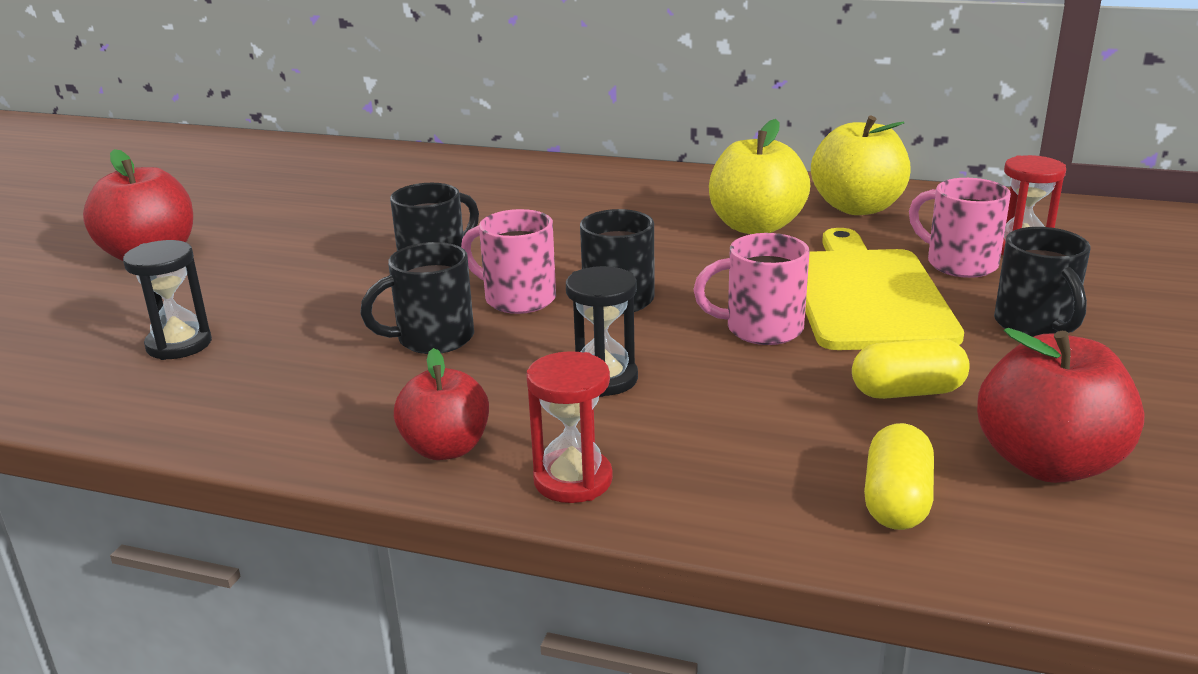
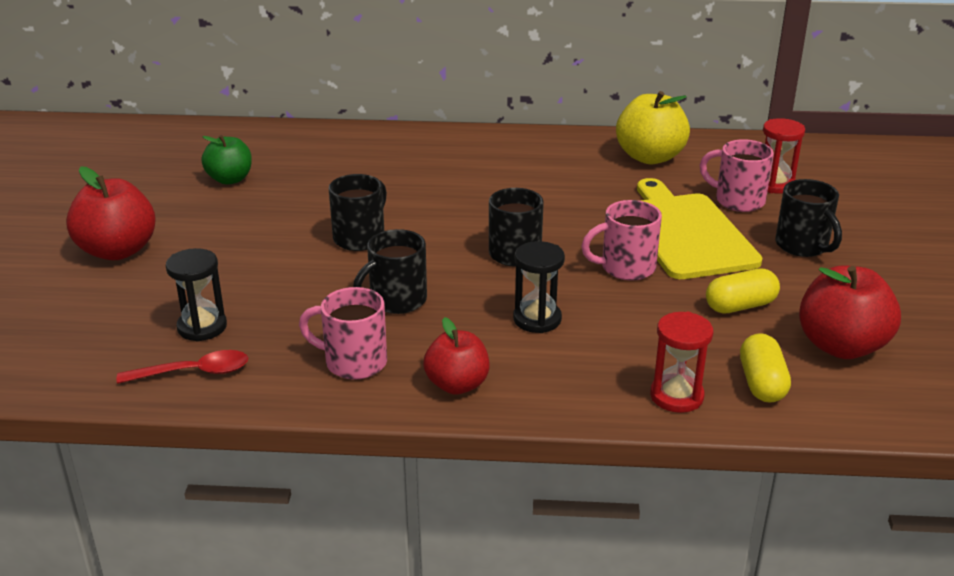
camera: 15 degrees left, 5 degrees up
(128, 394) = (193, 372): none -> red spoon
(328, 196) = (230, 179): none -> green apple
(517, 299) = (440, 260): pink mug -> pink mug (353, 362)
(573, 480) = (555, 396): red hourglass -> red hourglass (676, 396)
(756, 227) = (584, 181): yellow apple -> none

